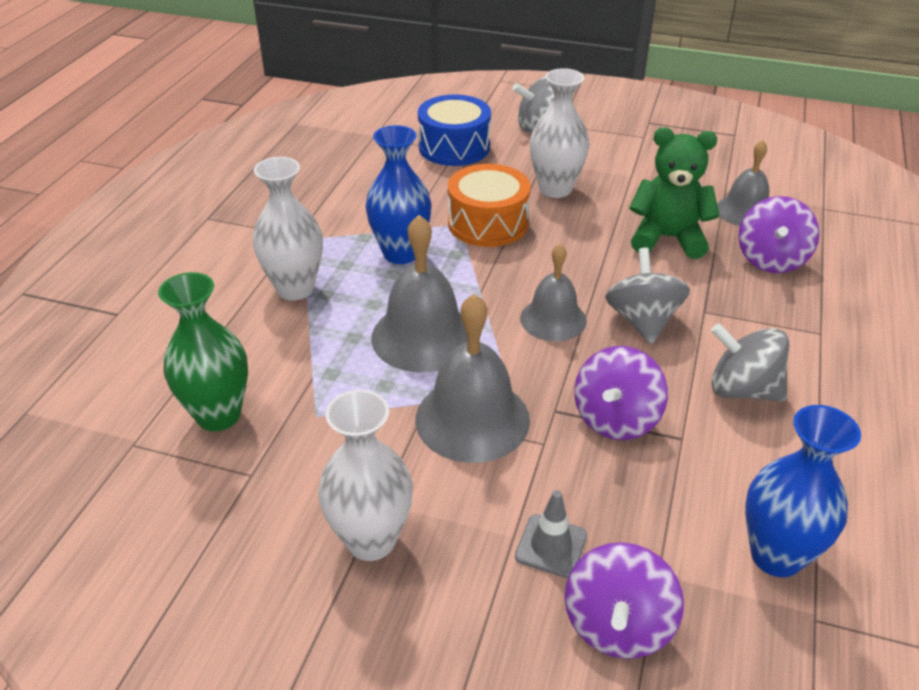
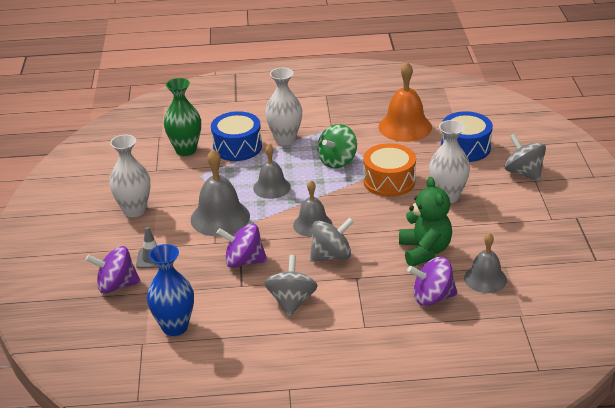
camera: 70 degrees right, 5 degrees down
(269, 347) = (237, 147): none -> blue drum
(364, 176) = (405, 127): none -> orange bell
(401, 253) = (337, 161): blue vase -> green spinning top
(423, 336) = (272, 187): grey bell -> grey bell, size x0.65

